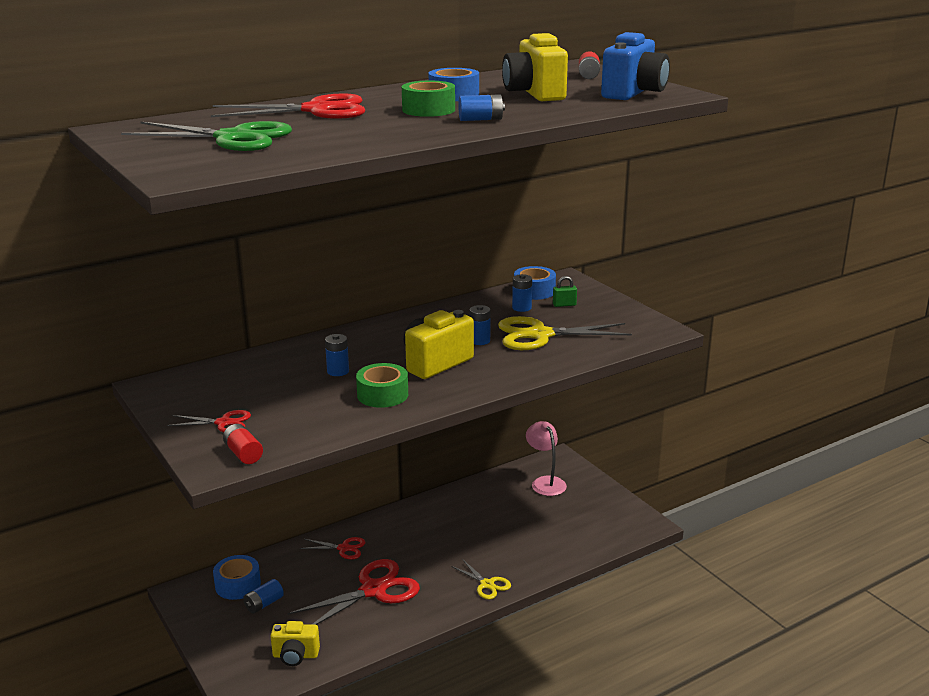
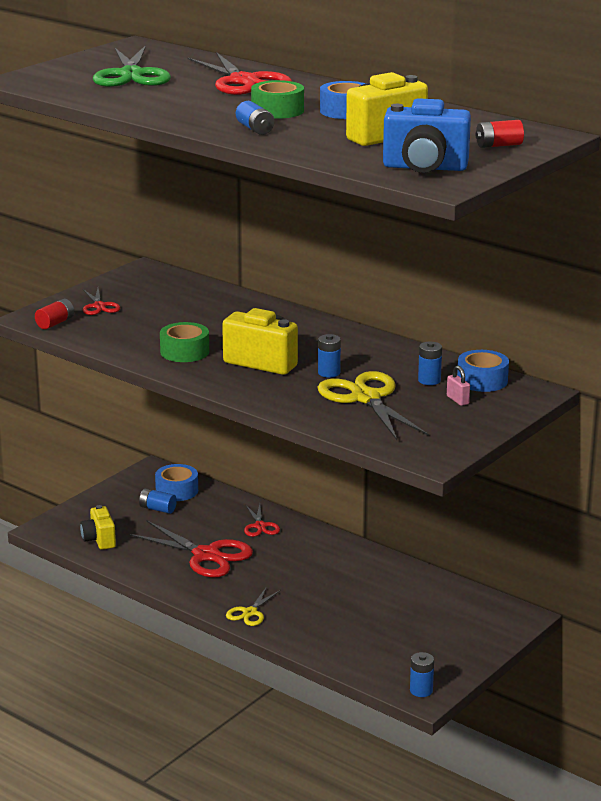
camera: 70 degrees right, 0 degrees up
(338, 371) = (217, 327): blue battery -> blue battery (421, 690)
(545, 482) = (461, 616): pink lamp -> none
(564, 305) = (457, 400): green padlock -> pink padlock

